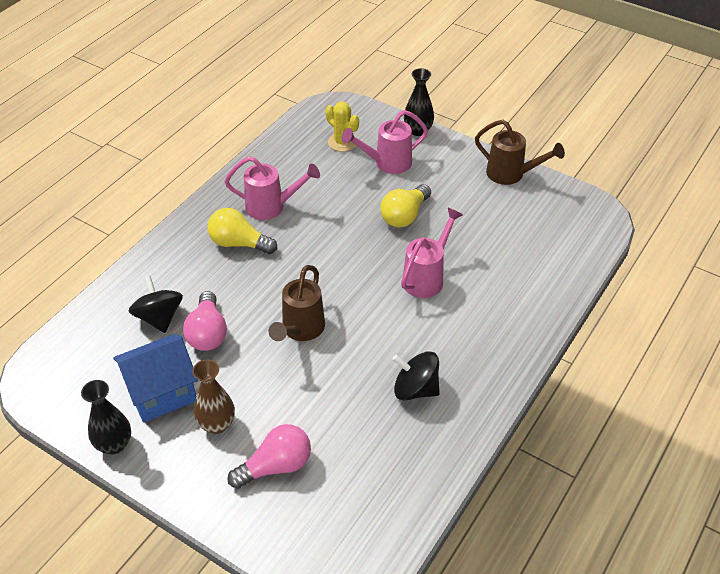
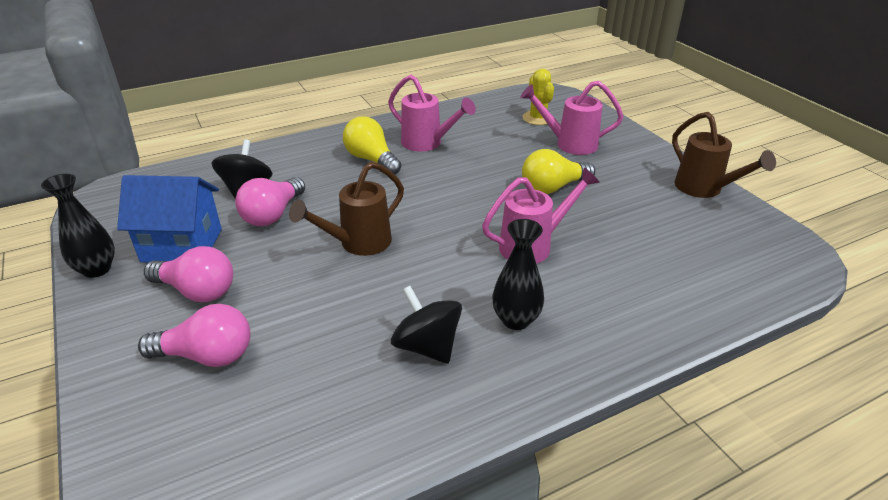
camera: 30 degrees right, 10 degrees down
(216, 424) = (197, 291): brown vase -> pink light bulb
(418, 130) = (622, 129): black vase -> black vase (516, 320)

